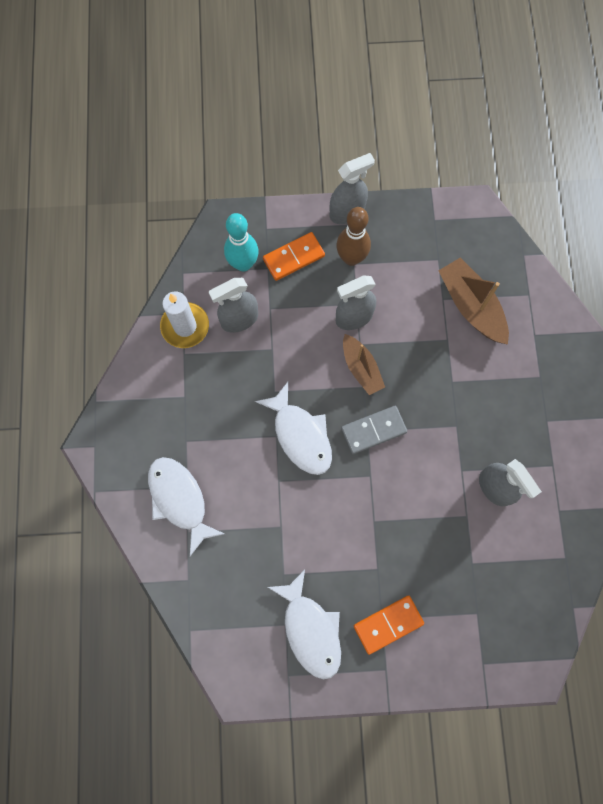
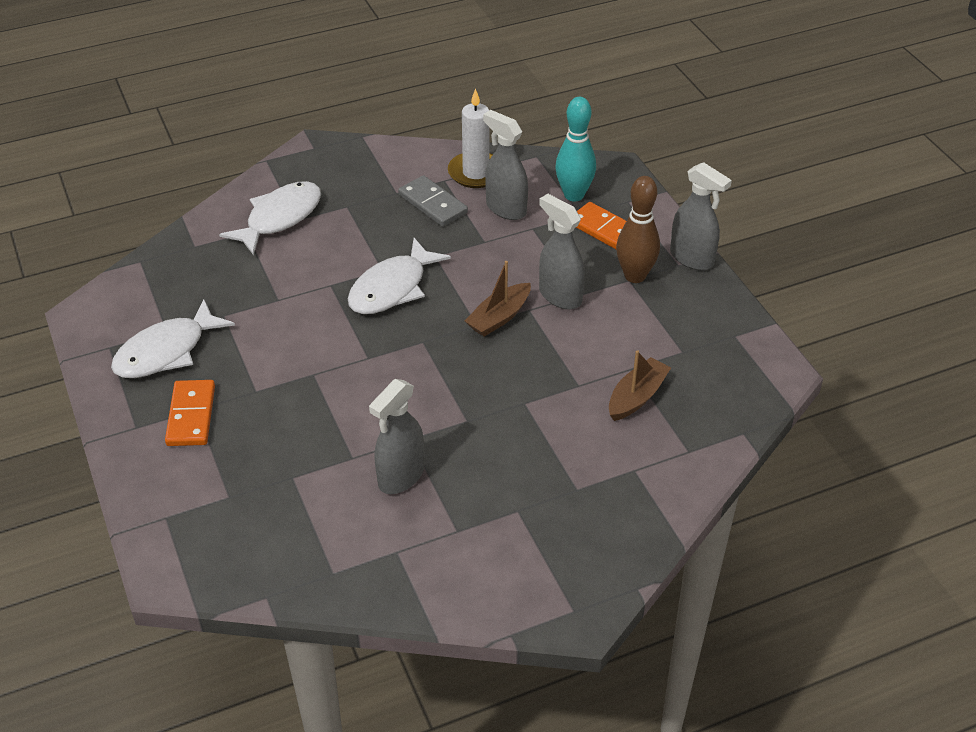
camera: 70 degrees right, 30 degrees down
(373, 430) = (426, 346): grey domino -> grey domino (432, 204)
(388, 624) = (191, 415): orange domino -> orange domino turned 45 degrees clockwise
(471, 306) = (636, 397): brown boat -> brown boat, size x0.66

